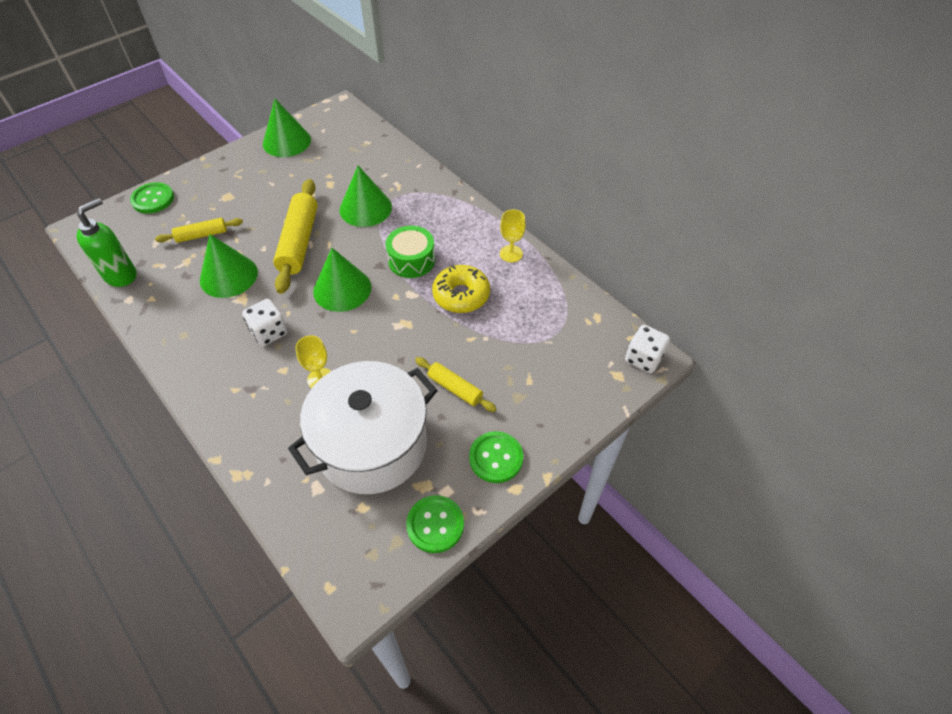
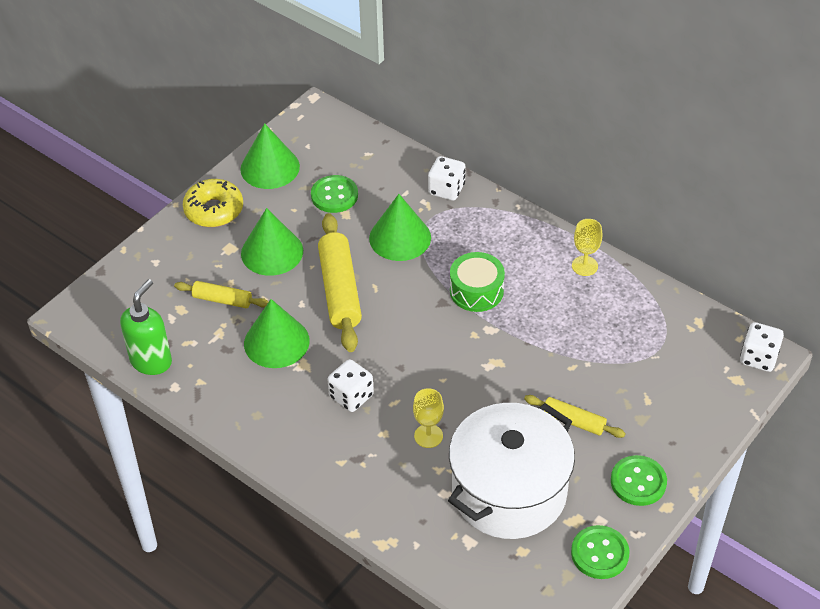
camera: 10 degrees left, 5 degrees down
(153, 199) = (142, 265): green button -> green button (334, 195)
(202, 235) = (222, 300): yellow rolling pin -> yellow rolling pin turned 45 degrees clockwise
(342, 289) = (411, 336): green cone -> green cone (272, 252)
(418, 177) = (446, 189): none -> white dice
(461, 295) = (545, 322): yellow donut -> yellow donut (214, 210)

